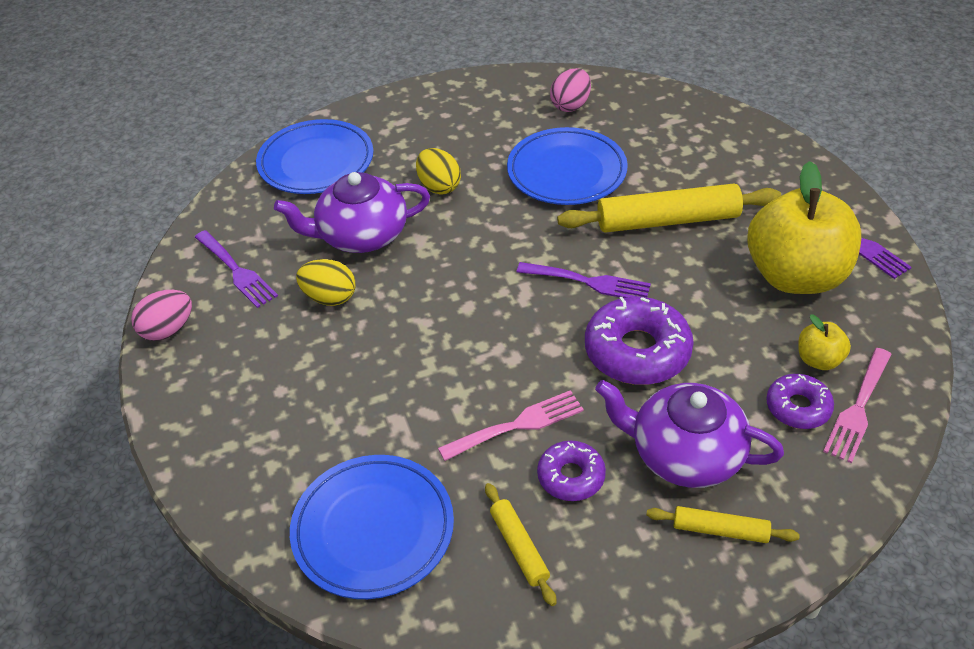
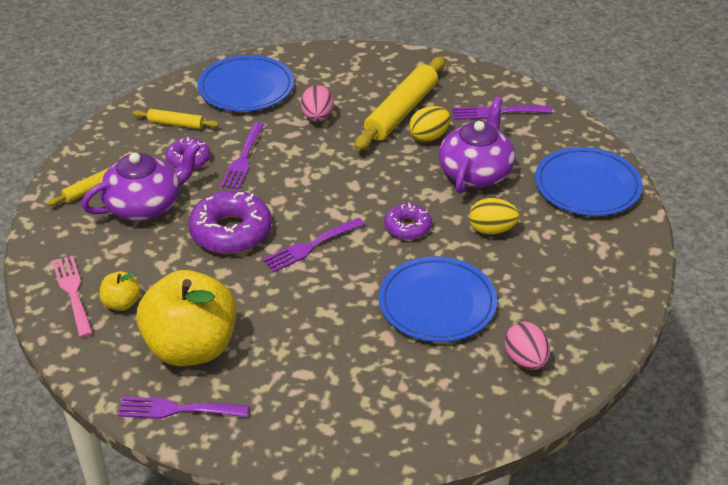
camera: 125 degrees right, 5 degrees down
(168, 330) = (470, 74): pink egg -> pink egg (317, 117)
(517, 425) = (243, 159): pink fork -> purple fork
(667, 221) = (320, 322): yellow rolling pin -> yellow rolling pin (401, 112)
(798, 407) = (108, 268): purple donut -> purple donut (407, 227)

